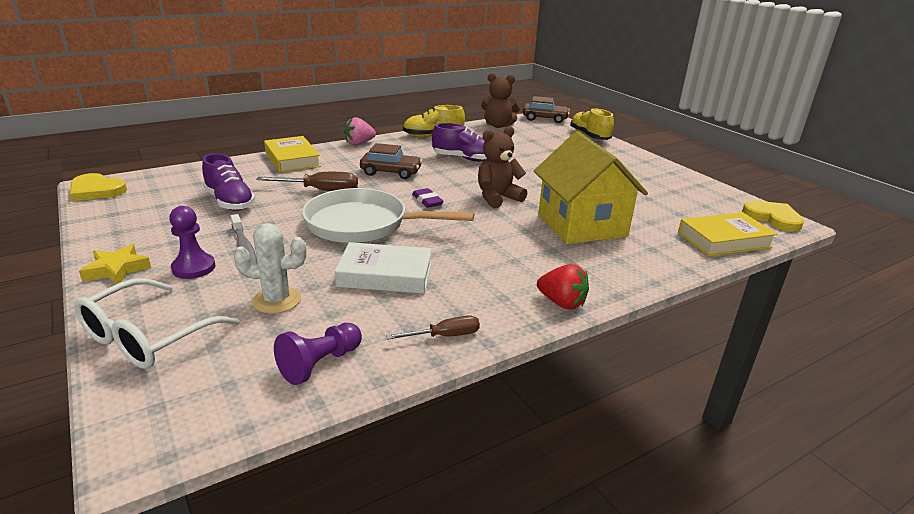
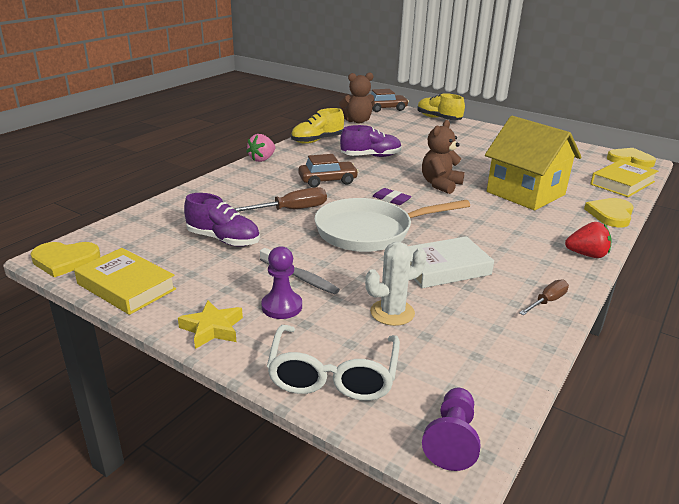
camera: 25 degrees left, 0 degrees up
(292, 159) = (222, 186): yellow book -> yellow book (126, 286)
(320, 364) = (494, 349): purple pawn -> purple pawn (452, 439)
(656, 269) = (610, 214): none -> yellow heart

